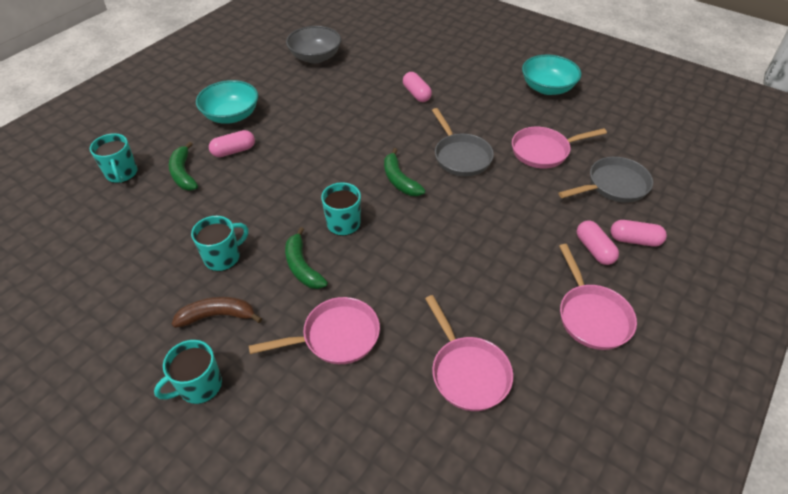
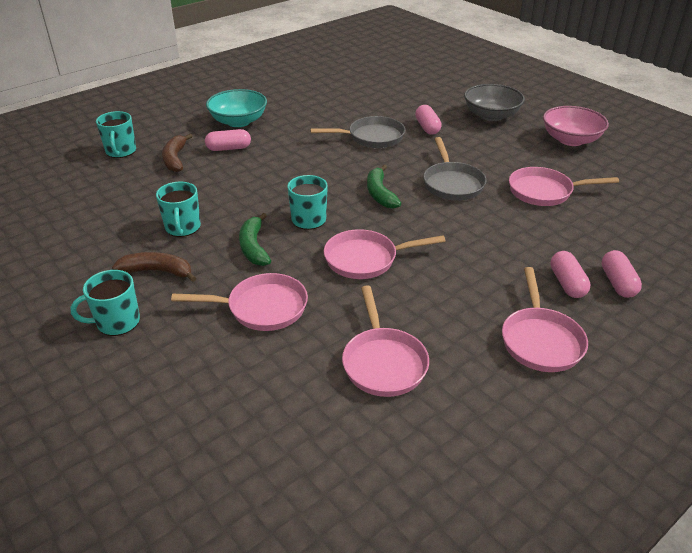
camera: 15 degrees right, 10 degrees down
(183, 173) = (175, 159): green banana -> brown banana
(223, 257) = (182, 227): turquoise mug -> turquoise mug turned 105 degrees clockwise
(315, 57) = (338, 87): grey bowl -> grey bowl (491, 115)
(412, 259) = (365, 259): none -> pink pan
(547, 88) = (570, 140): turquoise bowl -> pink bowl
(614, 185) = (613, 232): grey pan -> grey pan (372, 137)
(634, 240) = (617, 283): pink capsule -> pink capsule turned 60 degrees clockwise

